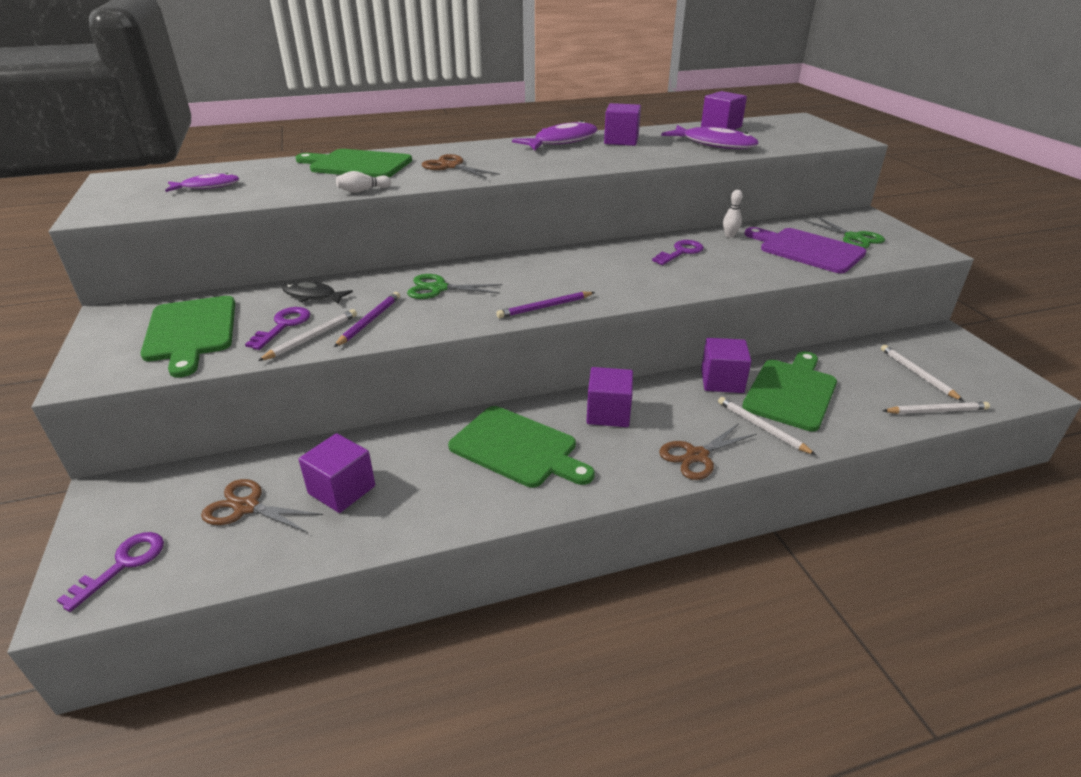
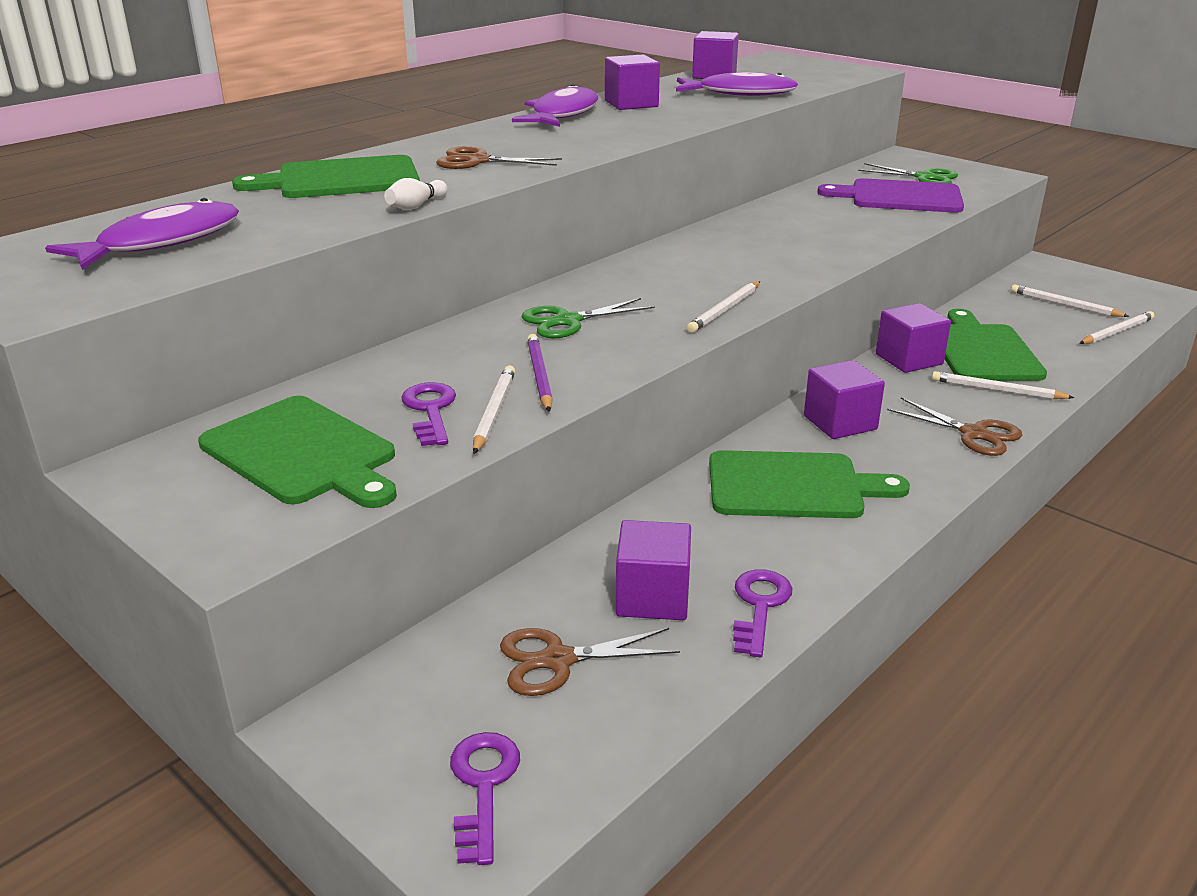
camera: 30 degrees left, 5 degrees down
(207, 187) = (162, 242): purple fish -> purple fish, size x1.64
(312, 296) = (411, 369): black fish -> none
(545, 307) = (725, 310): purple pencil -> white pencil
(681, 252) = (782, 224): purple key -> purple key (759, 606)
(697, 456) = (974, 434): brown scissors -> brown scissors turned 75 degrees counterclockwise
(729, 235) = (806, 198): white bowling pin -> none

